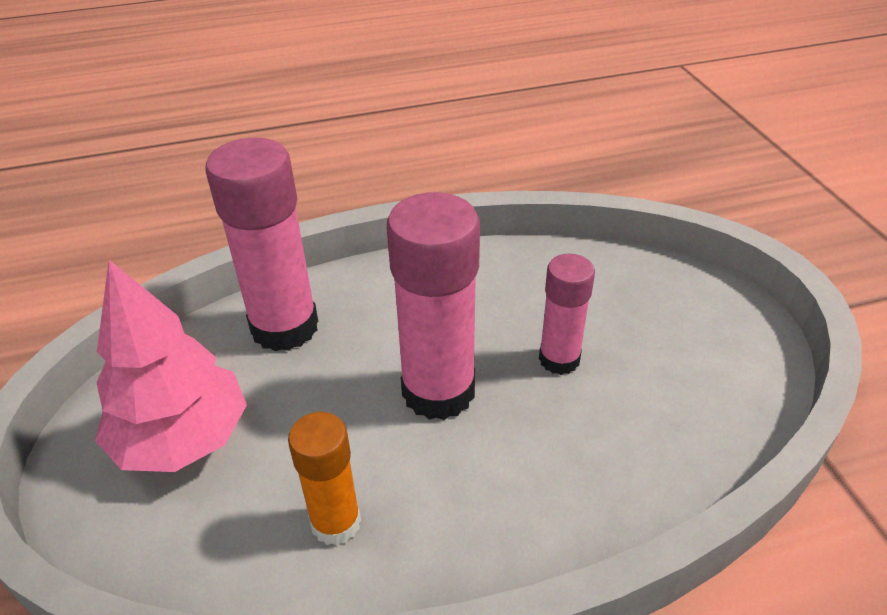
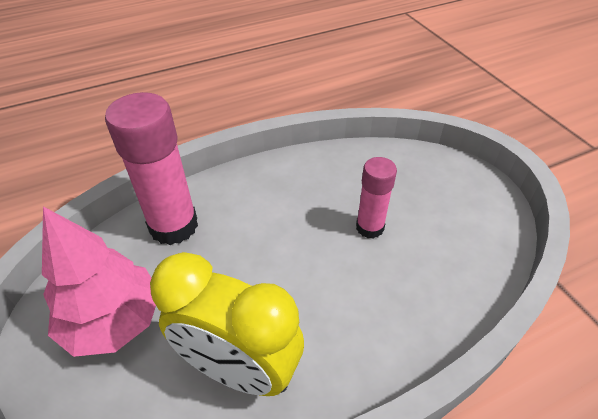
camera: 10 degrees left, 5 degrees up
(336, 523) = (239, 369): orange glue stick -> yellow clock
(438, 391) = (292, 261): pink glue stick -> none

